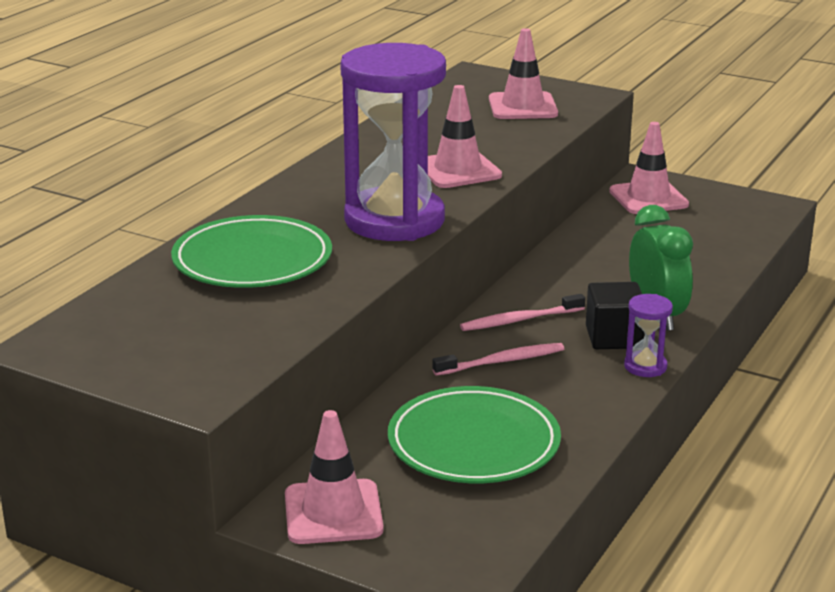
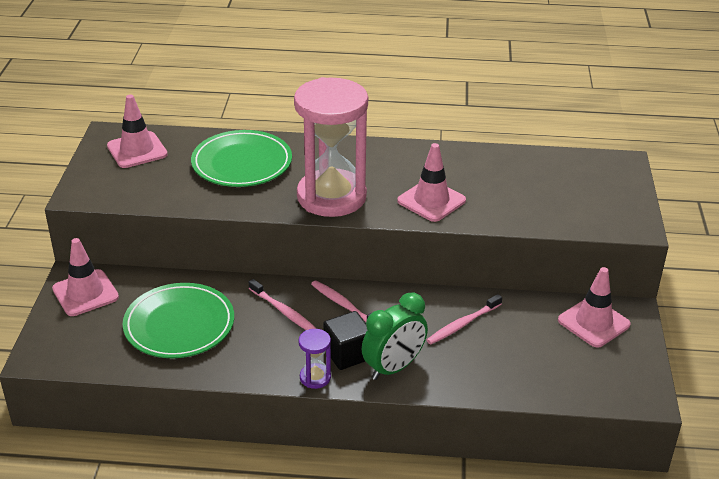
camera: 65 degrees right, 10 degrees up
(394, 220) = (331, 197): purple hourglass -> pink hourglass
(522, 107) = (576, 200): pink traffic cone -> pink traffic cone (137, 150)
(605, 261) = (462, 324): none -> pink toothbrush

